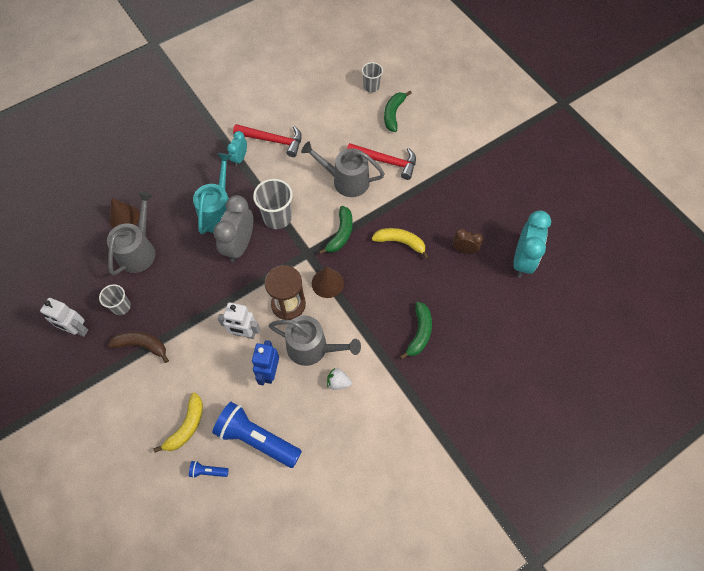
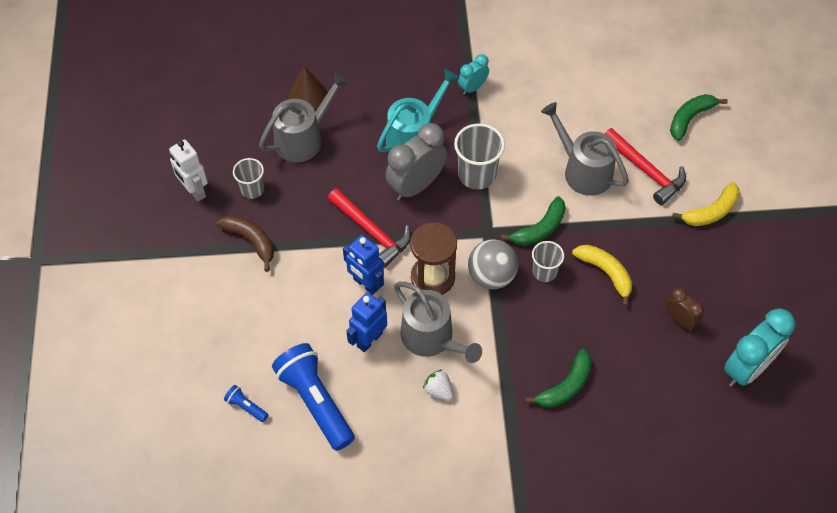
camera: 30 degrees right, 5 degrees down
(186, 426) = (250, 349): yellow banana -> yellow banana (711, 212)
(244, 333) = (366, 284): white robot -> blue robot
(273, 140) = (523, 84): red hammer -> red hammer (371, 231)
(327, 283) = (491, 276): brown cone -> grey ball
(371, 87) = (682, 73): grey cup -> grey cup (544, 272)

